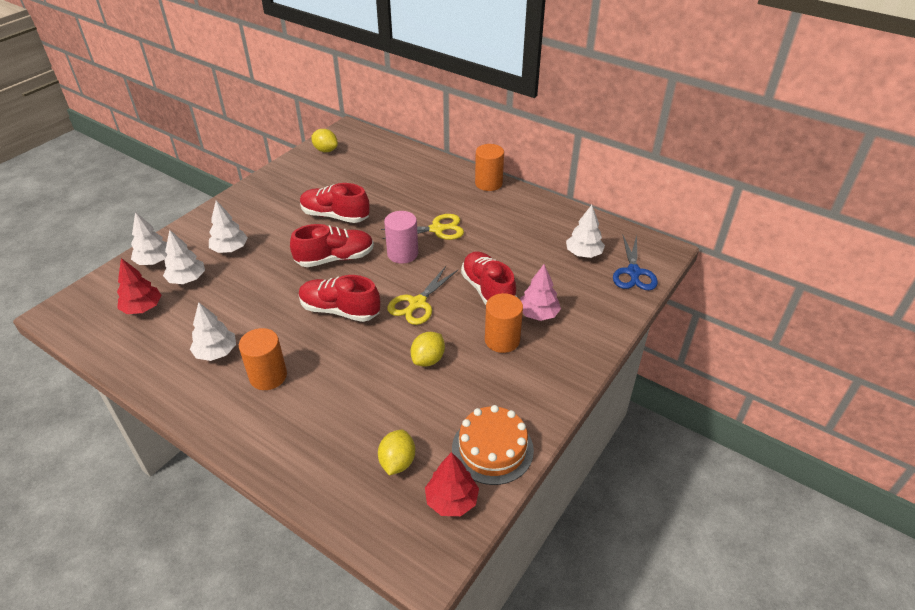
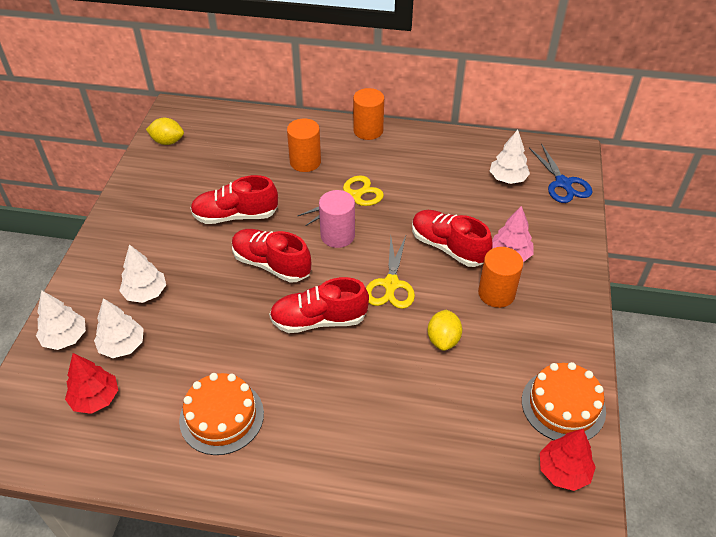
camera: 25 degrees left, 5 degrees up
(216, 352) = (221, 416): white tree -> orange cake
(268, 376) = (298, 420): orange cylinder -> orange cylinder (305, 162)
(335, 258) = (271, 264): red shoe -> red shoe turned 105 degrees counterclockwise
(397, 462) = (489, 455): yellow lemon -> none

